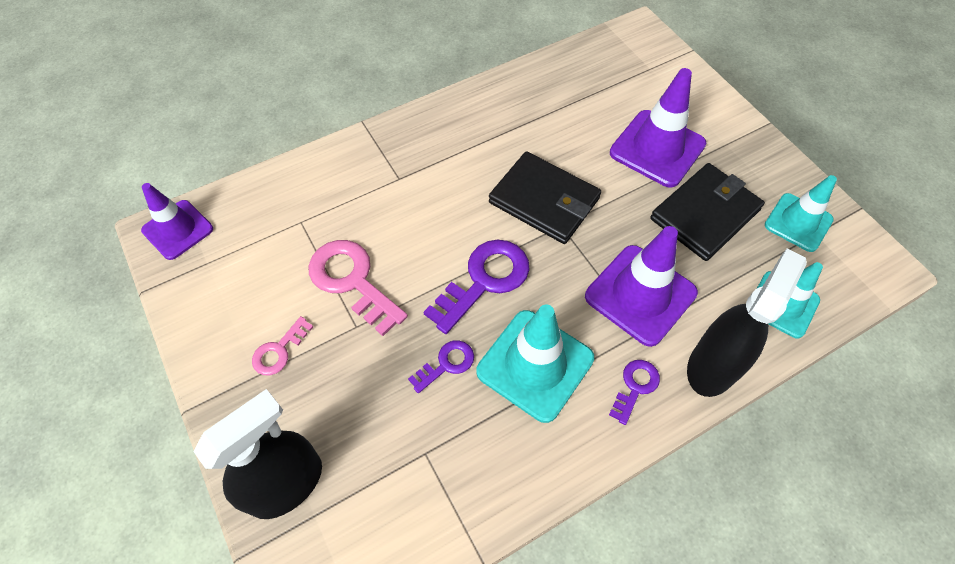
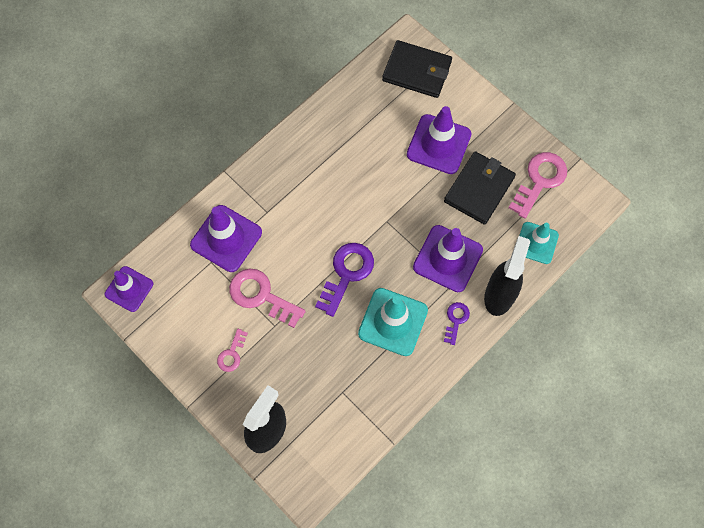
camera: 15 degrees left, 10 degrees up
(333, 198) = (226, 238): none -> purple traffic cone
(446, 364) = (339, 335): purple key -> none
(544, 200) = (371, 205): black wallet -> black wallet (417, 71)
(798, 222) = (540, 180): turquoise traffic cone -> pink key

